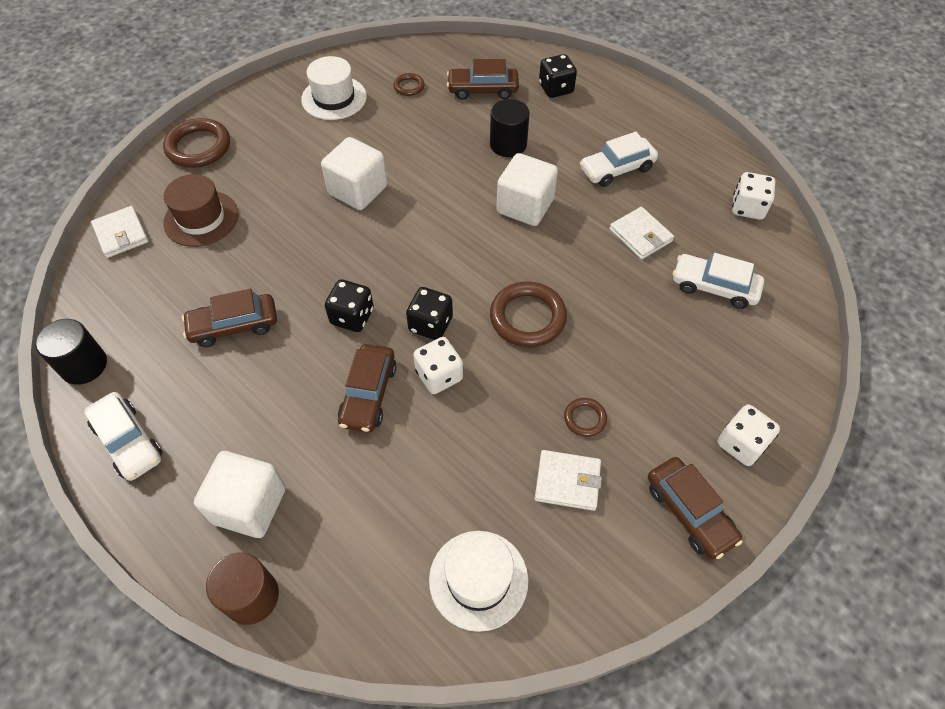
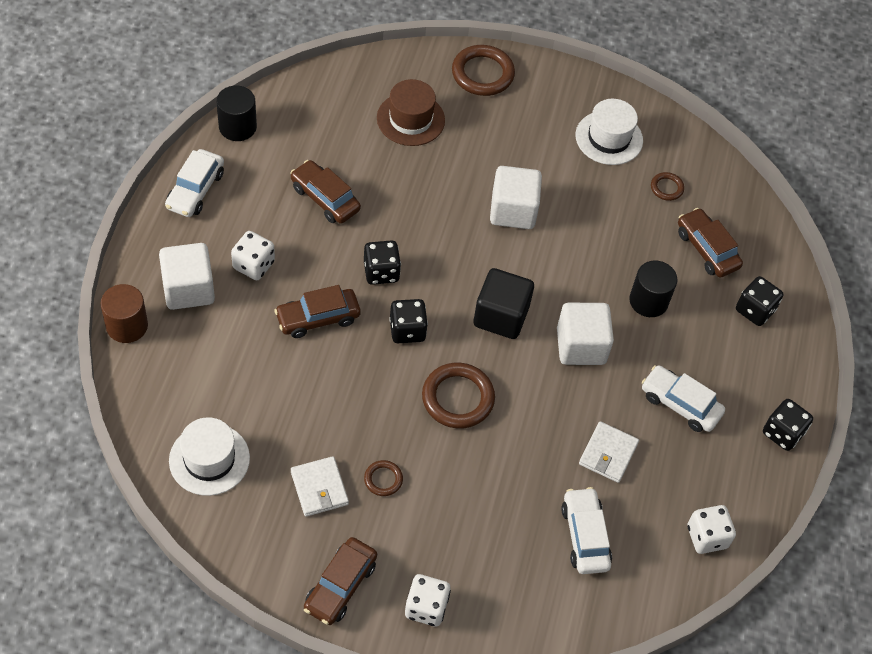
camera: 55 degrees right, 0 degrees up
(121, 234) = (362, 77): white wallet -> none
(439, 375) = (362, 358): white dice -> white dice (253, 265)
(460, 247) = (501, 316): none -> black cube
(674, 122) = (782, 433): none -> black dice

